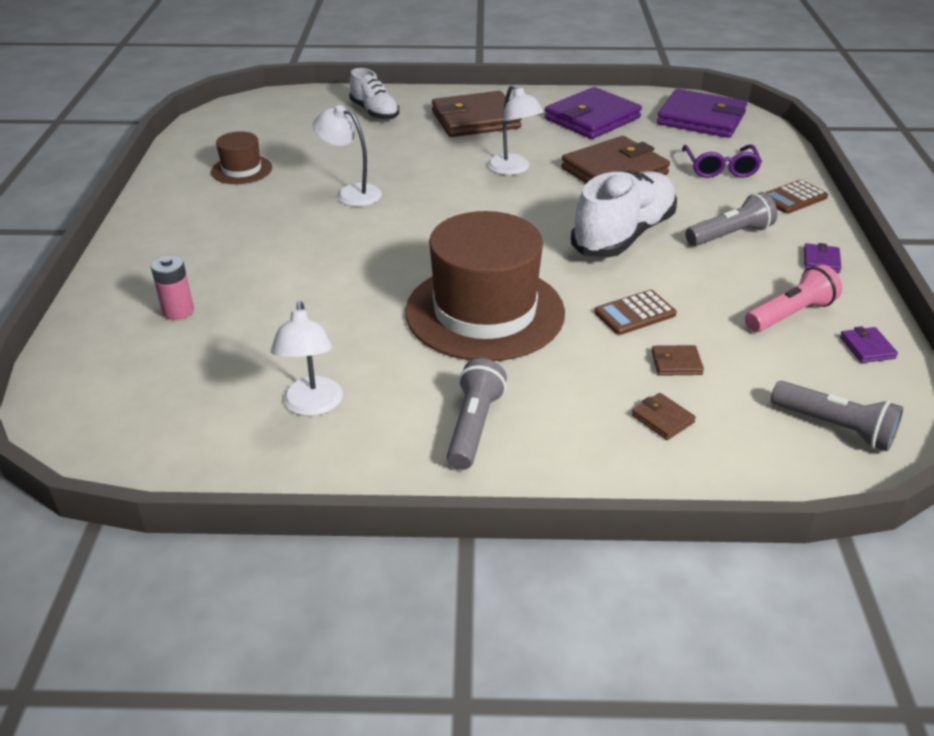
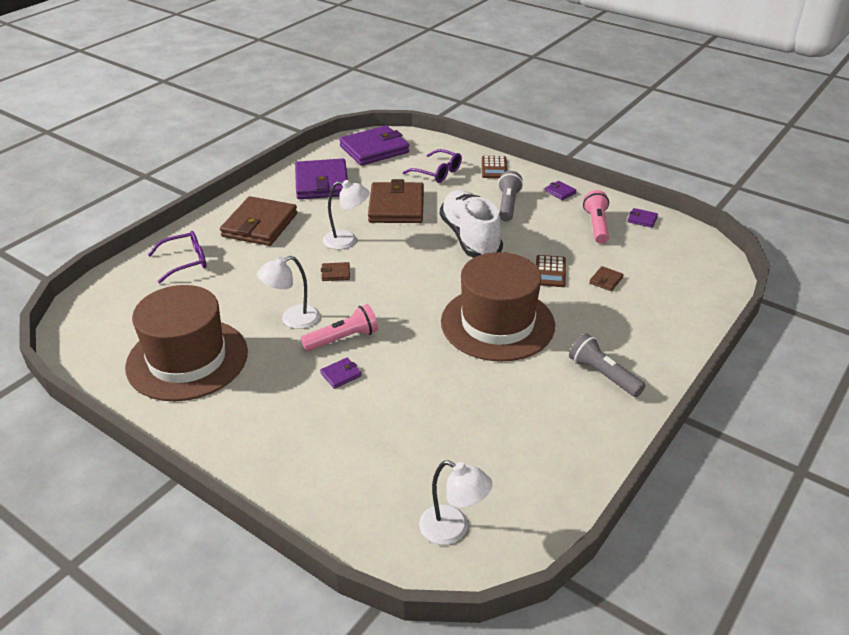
camera: 55 degrees left, 0 degrees up
(178, 311) = (361, 461): pink battery -> none
(241, 170) = (187, 359): brown hat -> brown hat, size x2.12
(295, 250) = (341, 375): none -> purple wallet
(312, 406) = (531, 433): white lamp -> white lamp (453, 529)
(351, 230) = (343, 339): none -> pink flashlight
(374, 112) = (185, 262): white shoe -> purple glasses
(662, 419) = (647, 307): brown wallet -> brown wallet (335, 273)
(835, 427) = (692, 261): grey flashlight -> none

